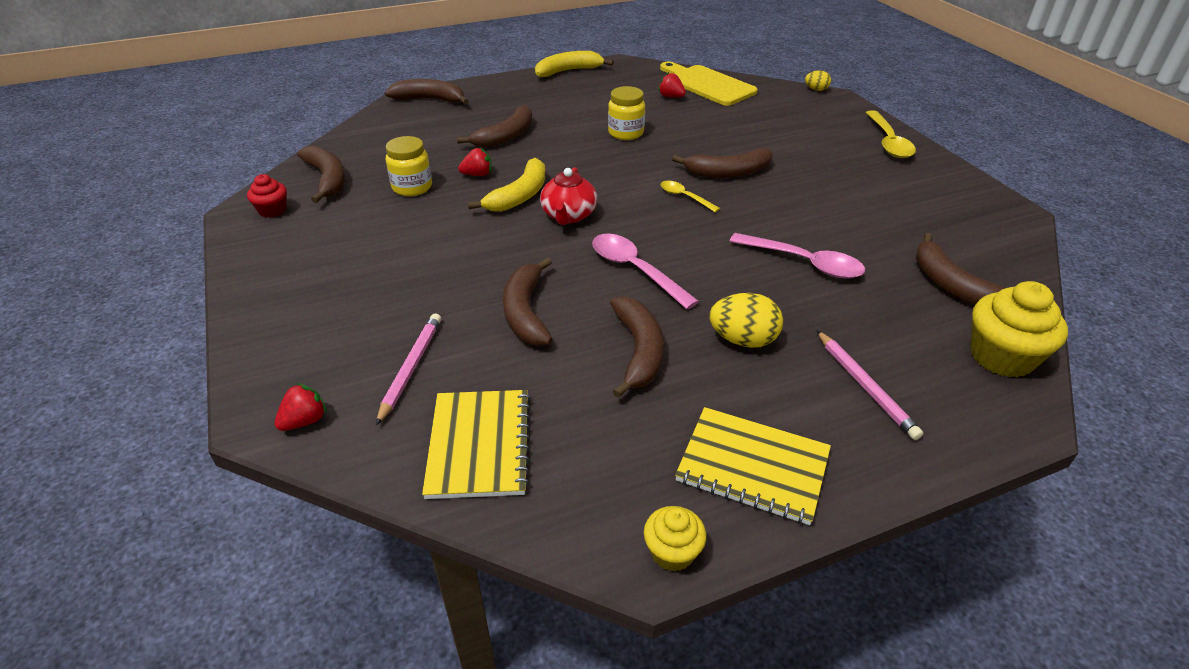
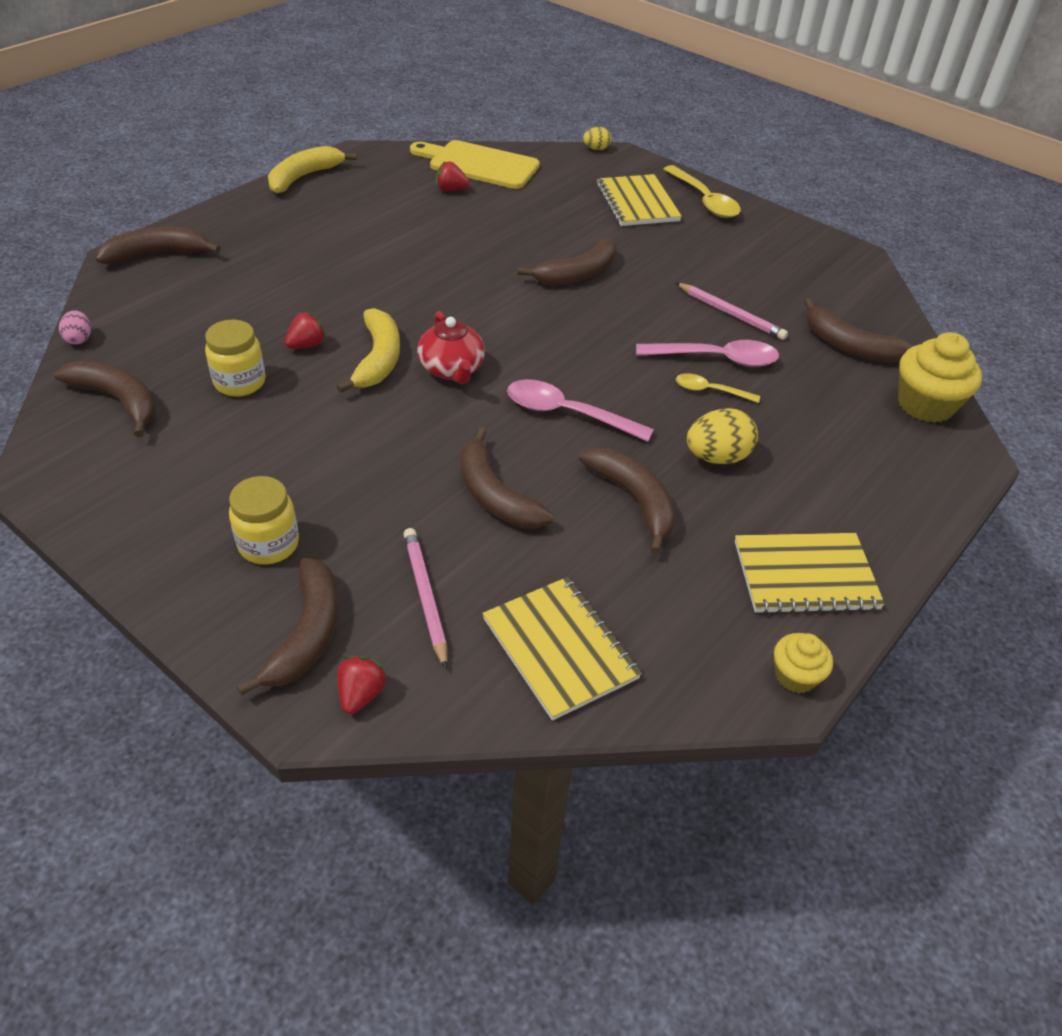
camera: 30 degrees left, 5 degrees up
(272, 210) = (82, 462): red cupcake -> none
(338, 138) = (79, 339): none -> pink egg
(506, 136) = (299, 285): brown banana -> brown banana (307, 634)
(625, 133) = (436, 249): yellow jar -> yellow jar (269, 544)
(685, 197) = (555, 314): yellow spoon -> yellow spoon (710, 391)
(822, 133) = (637, 203): none -> yellow notebook
(865, 386) = (843, 468): pink pencil -> pink pencil (731, 314)

